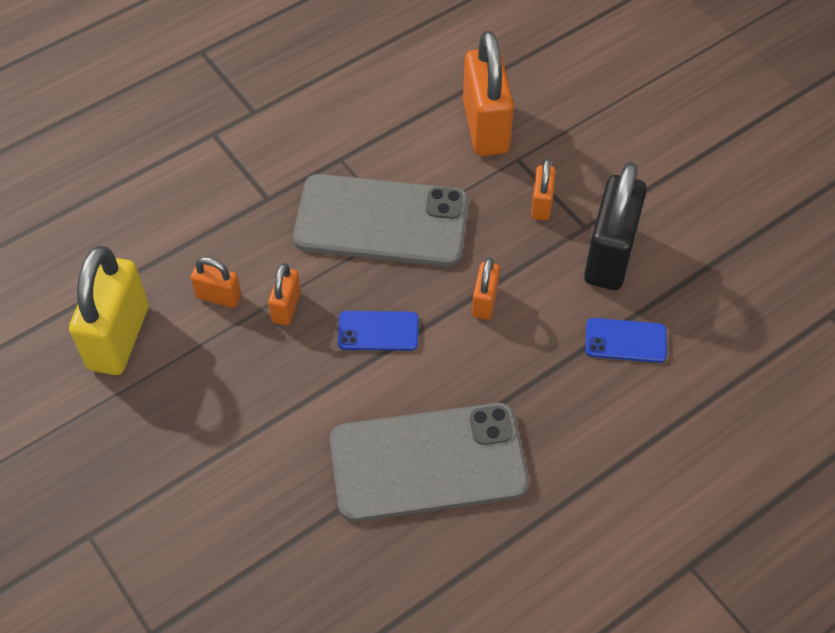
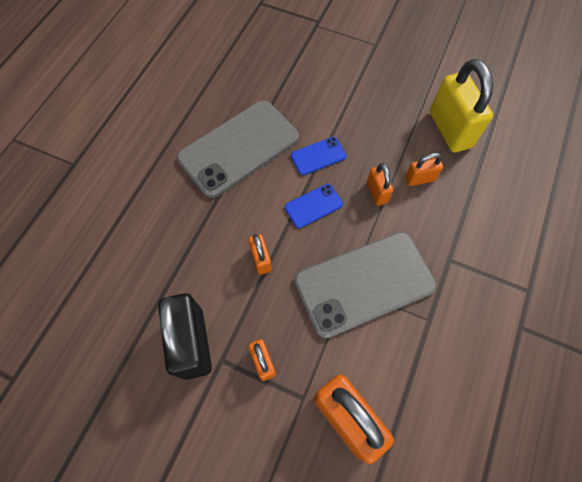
camera: 150 degrees right, 10 degrees up
(625, 341) = (156, 279): blue phone -> blue phone (318, 156)

